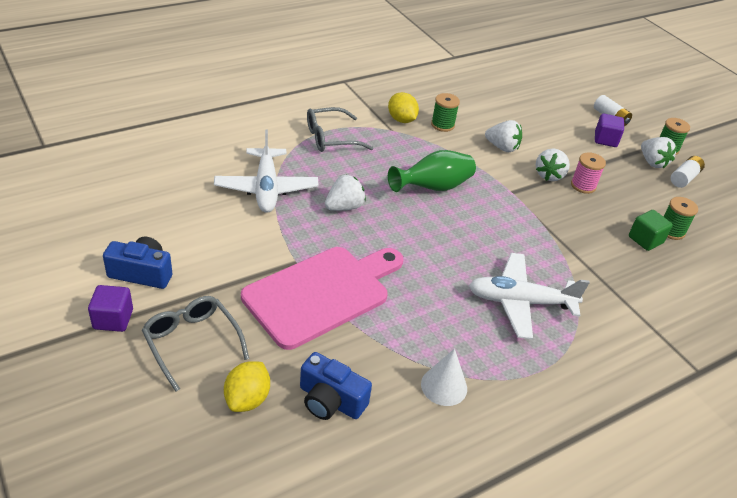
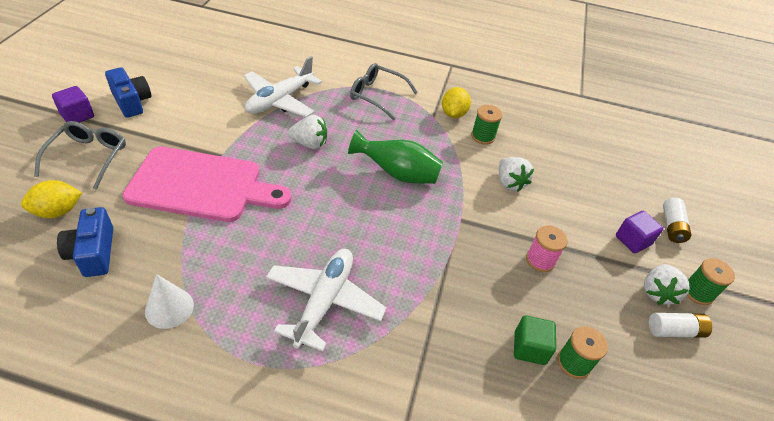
camera: 45 degrees right, 5 degrees up
(520, 302) = (324, 301): white plane -> white plane turned 60 degrees clockwise
(549, 175) = (519, 231): white strawberry -> none

